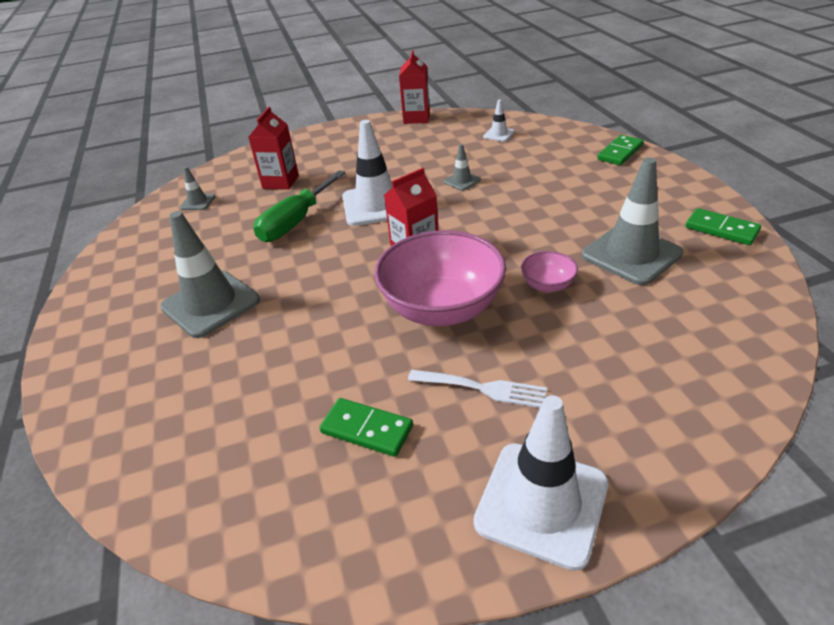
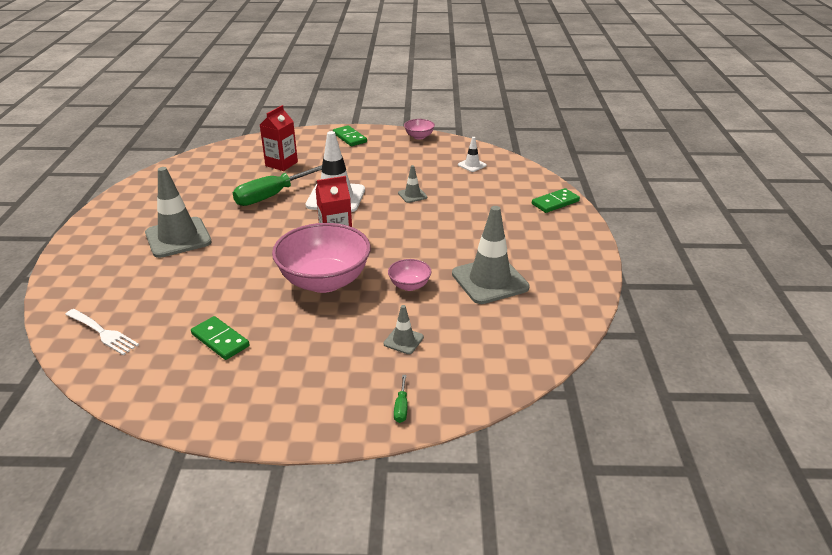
camera: 15 degrees right, 5 degrees down
(198, 202) = (215, 165): grey traffic cone -> grey traffic cone (403, 340)
(416, 118) = (419, 137): red carton -> pink bowl
(483, 388) = (310, 337): white fork -> white fork (103, 333)
(541, 503) = (292, 410): white traffic cone -> none
(675, 449) = (401, 407): none -> green screwdriver
(721, 229) = (577, 281): green domino -> green domino (349, 138)

